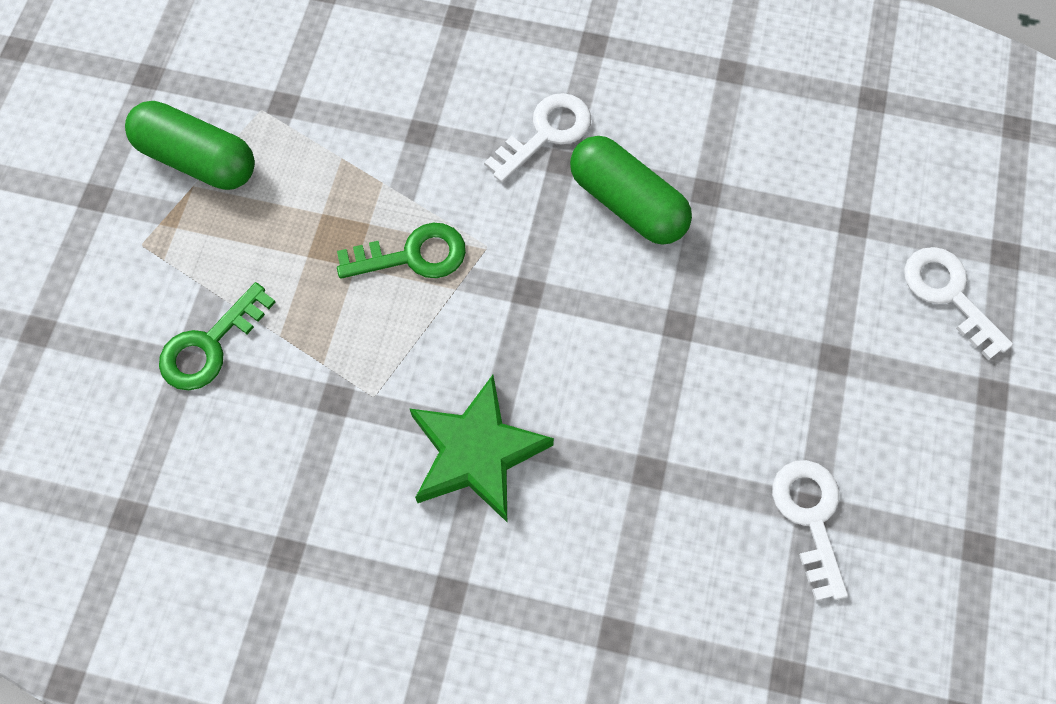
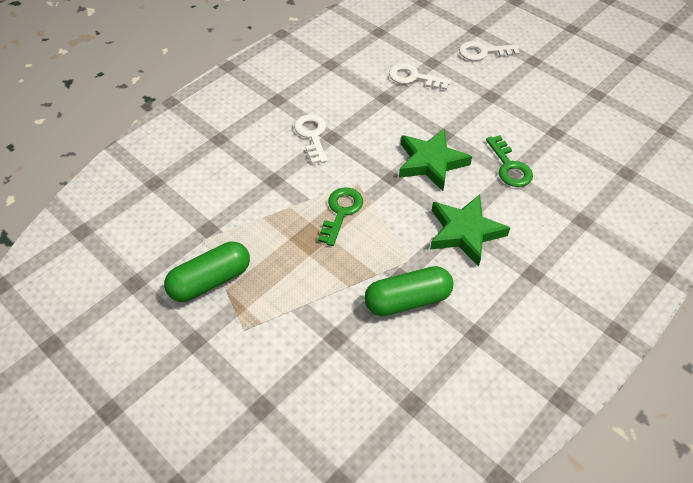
camera: 60 degrees left, 15 degrees down
(209, 346) = (332, 321): green key -> green key (509, 167)
(599, 334) = (431, 162): none -> green star
(627, 203) = (371, 124): green capsule -> green capsule (407, 300)
(810, 517) = (559, 134): white key -> white key (413, 77)

